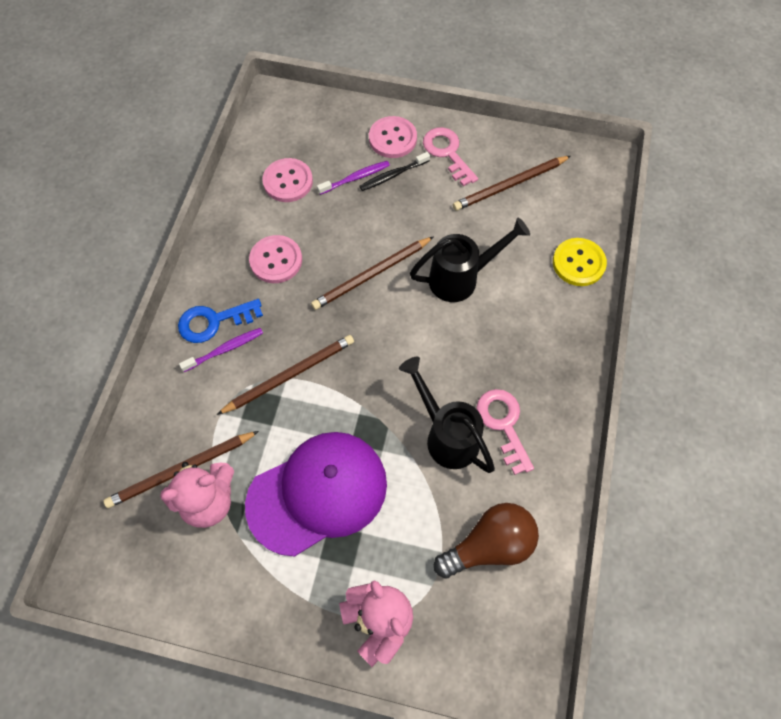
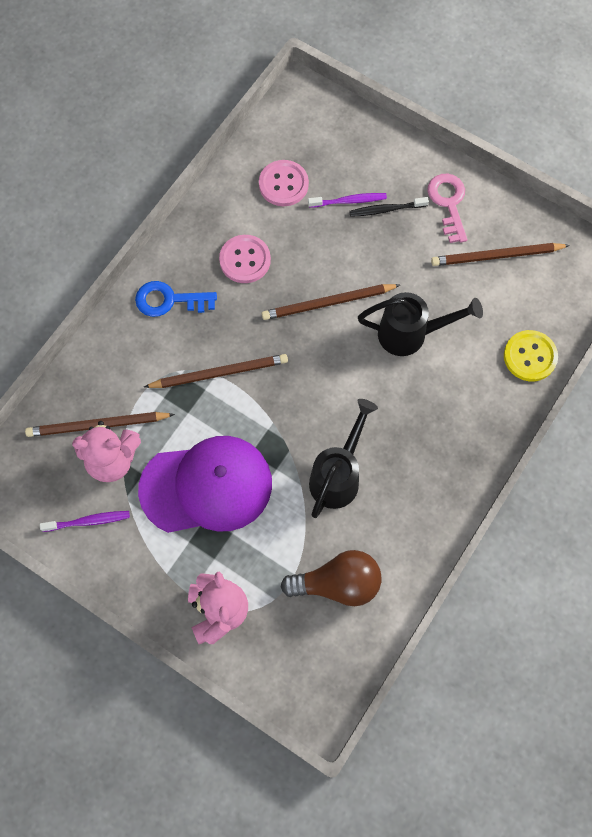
camera: 20 degrees right, 5 degrees up
(225, 349) = (170, 330): purple toothbrush -> purple toothbrush (88, 521)
(392, 138) = (400, 171): pink button -> none
(446, 435) = (338, 475): black watering can -> black watering can turned 45 degrees clockwise
(503, 424) = (394, 484): pink key -> none

